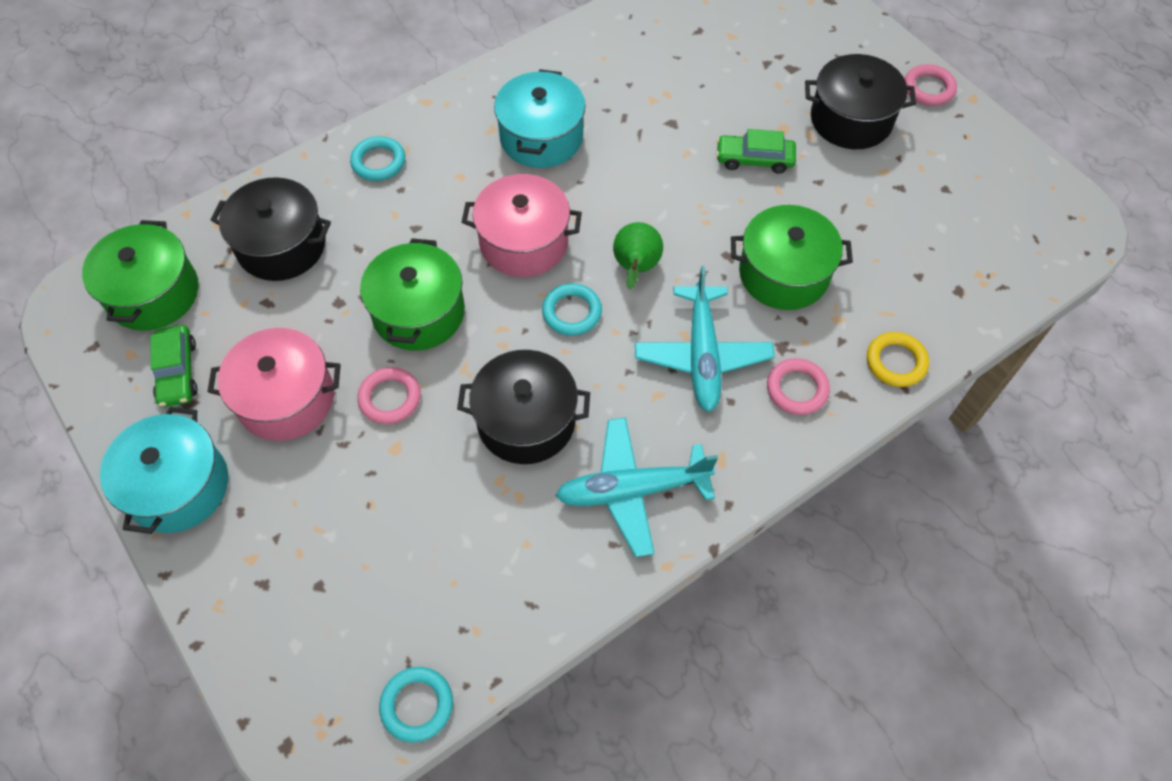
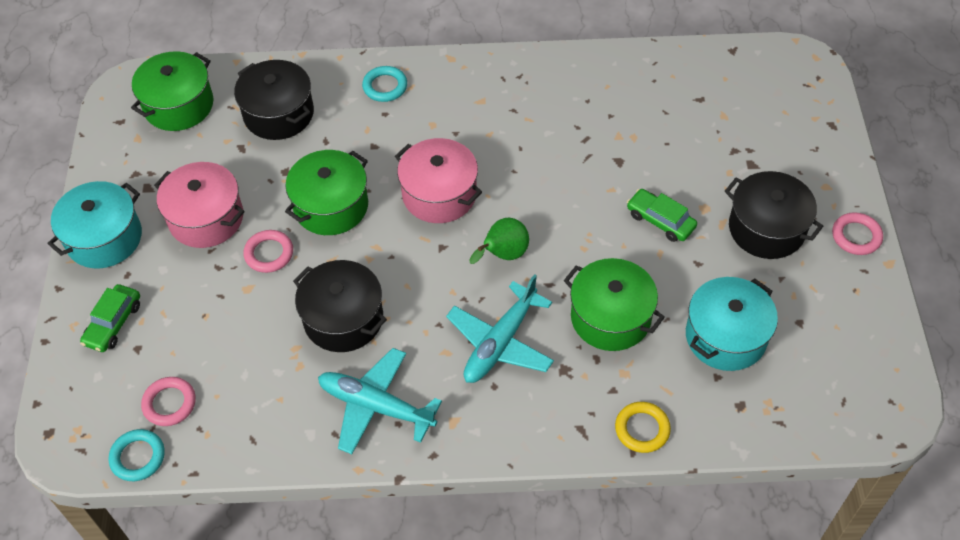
camera: 35 degrees right, 5 degrees down
(177, 372) = (156, 165): green car -> green car (113, 323)
(541, 137) = (512, 124): turquoise pot -> turquoise pot (725, 336)
(572, 312) = (433, 261): turquoise ring -> none
(797, 389) = (549, 405): pink ring -> pink ring (169, 403)

